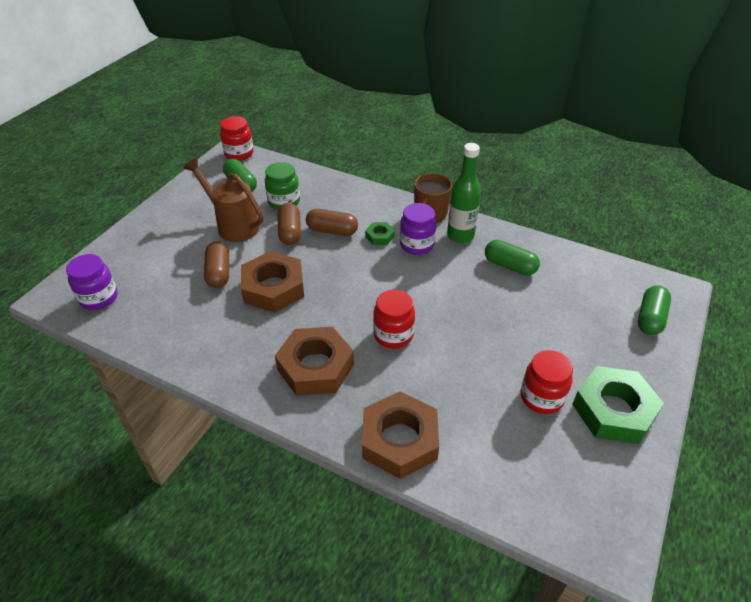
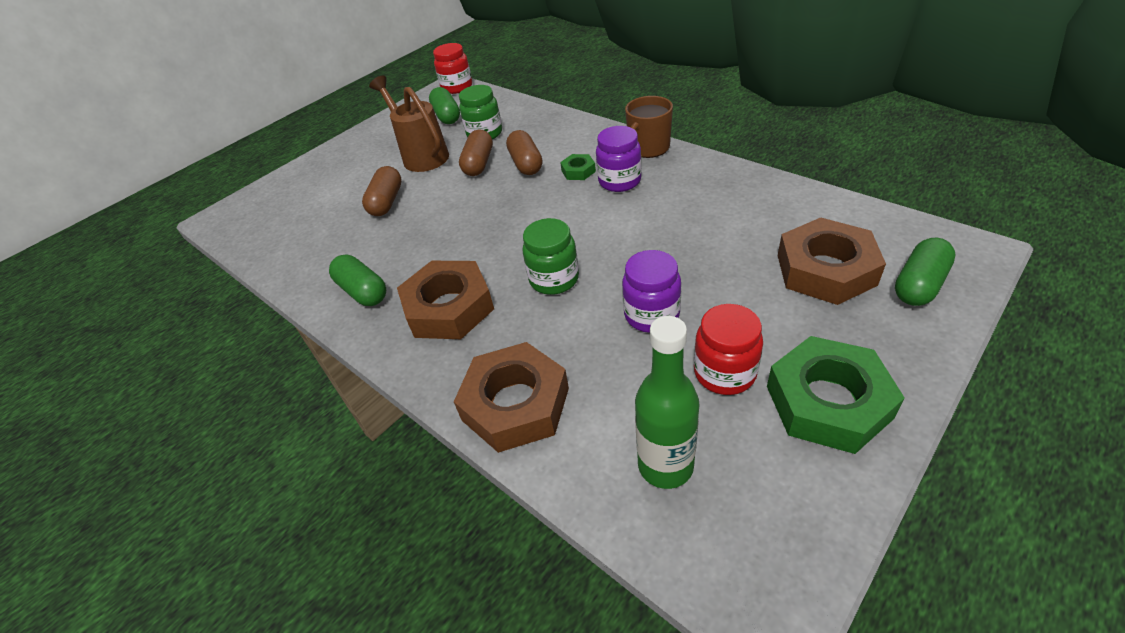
camera: 20 degrees right, 0 degrees up
(99, 298) = (259, 220): purple jar -> purple jar (651, 315)
(273, 288) = (437, 220): brown nut -> brown nut (825, 270)
(332, 231) = (526, 163): brown capsule -> brown capsule turned 45 degrees clockwise
(393, 335) = (554, 279): red jar -> green jar
(460, 235) = (678, 173): green bottle -> green bottle (665, 465)
(510, 266) = (731, 209): green capsule -> green capsule (363, 291)

